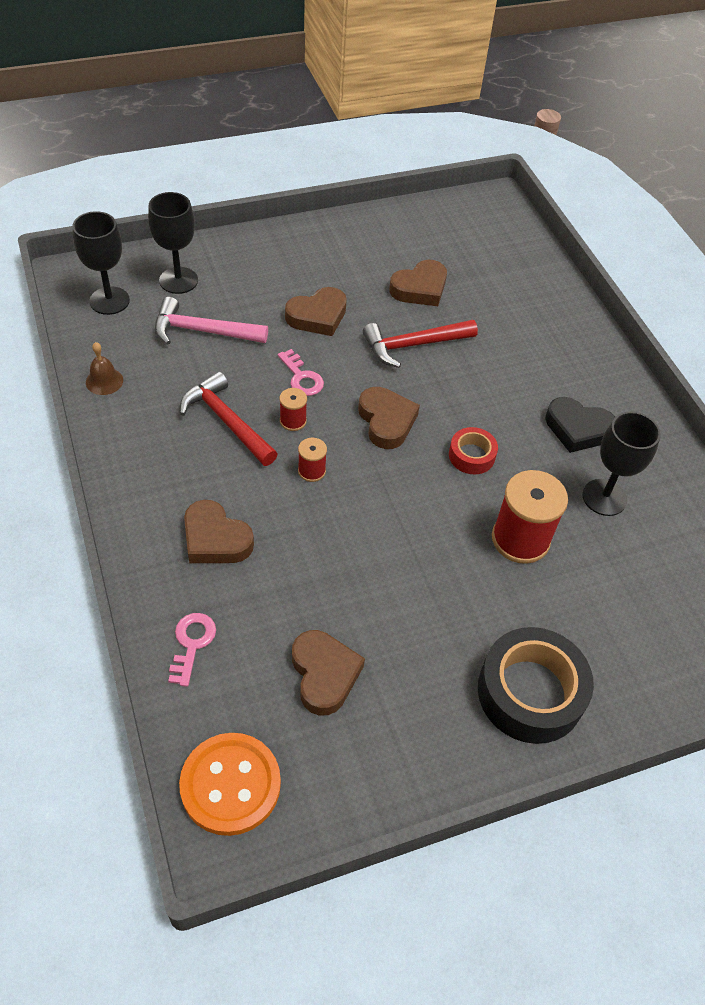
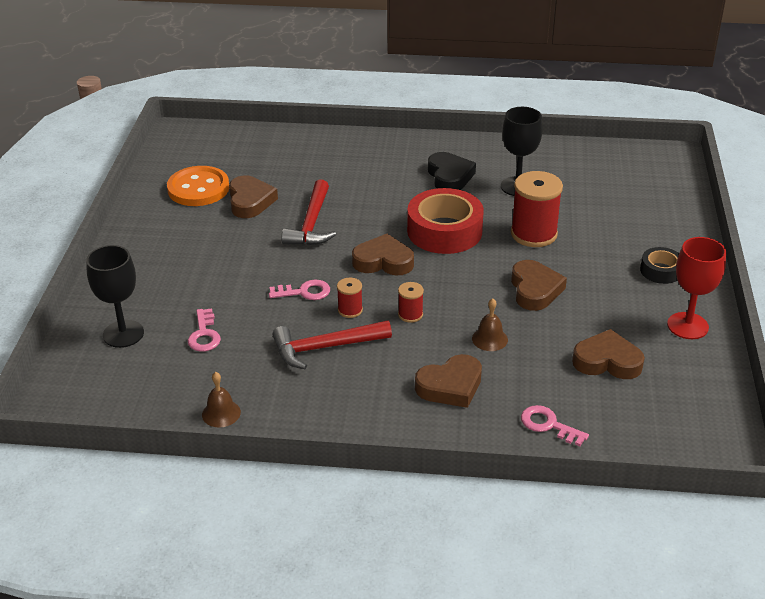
camera: 60 degrees left, 15 degrees down
(109, 301) = (113, 386): black goblet -> none
(203, 331) = (204, 335): pink hammer -> pink key
(230, 785) = (682, 434): orange button -> orange button (198, 188)
(307, 551) = (489, 339): none -> brown bell
(317, 316) = (239, 263): brown heart -> brown heart (535, 290)
(435, 748) = (687, 326): none -> red goblet
(471, 455) = (444, 231): red tape -> red tape, size x1.92
(530, 692) = (660, 271): black tape -> black tape, size x0.52
(577, 429) = (449, 176): black heart -> black heart turned 60 degrees counterclockwise

